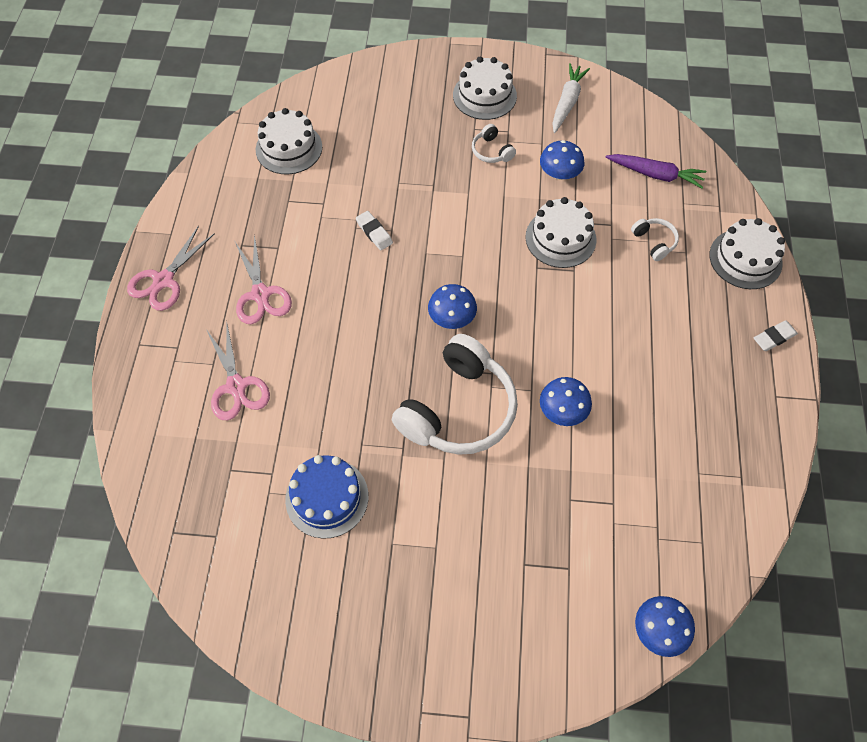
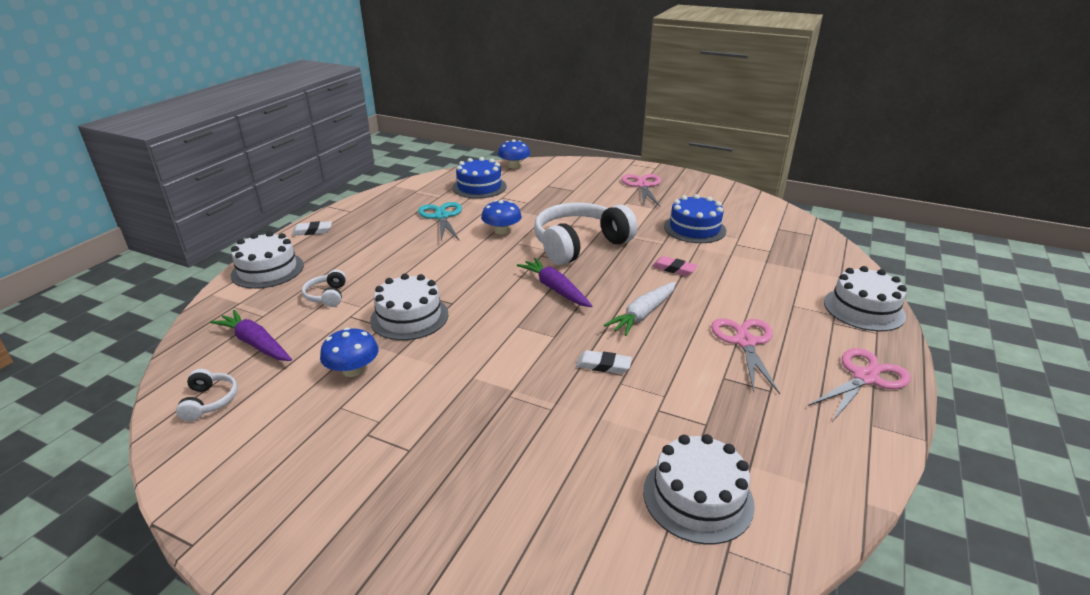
camera: 160 degrees left, 30 degrees down
(236, 386) = (768, 288): pink scissors -> pink scissors (642, 186)
(339, 392) = (674, 269): none -> pink eraser
(374, 232) = (603, 365): white eraser -> white eraser turned 60 degrees counterclockwise
(452, 317) = (555, 289): blue mushroom -> purple carrot
(484, 95) = (354, 496): white cake -> white cake (864, 309)
(491, 151) = (410, 414): white headphones -> white headphones (209, 401)
(567, 102) = (253, 450): white carrot -> white carrot (643, 314)
(655, 420) = (441, 217): none -> turquoise scissors
(664, 525) = (479, 187): none -> blue cake

